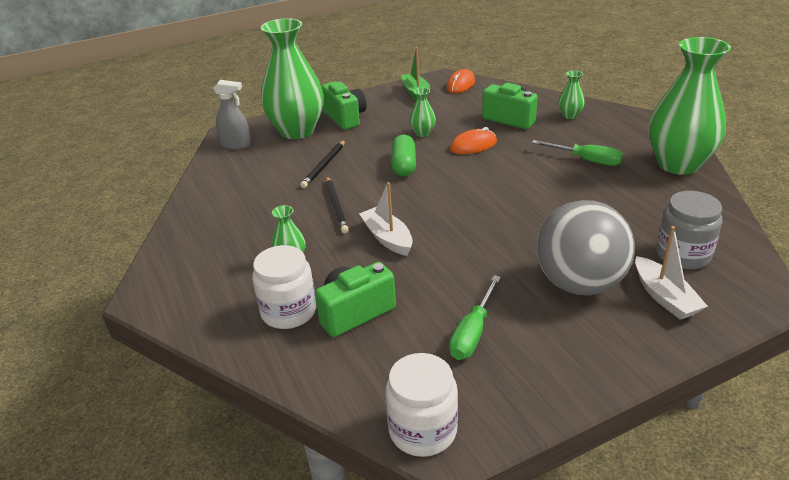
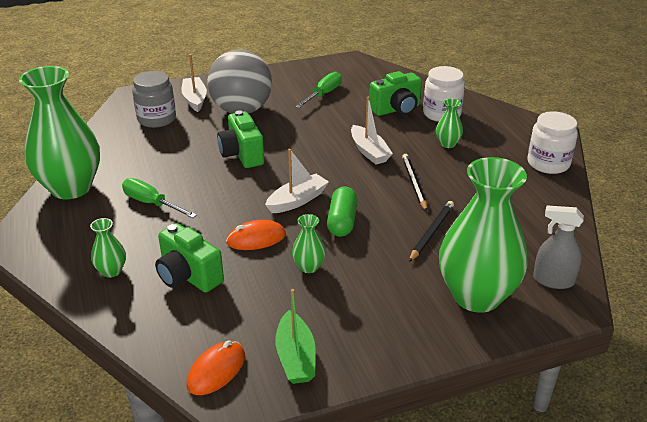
camera: 175 degrees left, 0 degrees up
(345, 118) = (410, 313): green camera -> green camera (242, 154)
(423, 430) = (362, 64): white jar -> white jar (548, 163)
(451, 177) = (297, 200): none -> white boat

